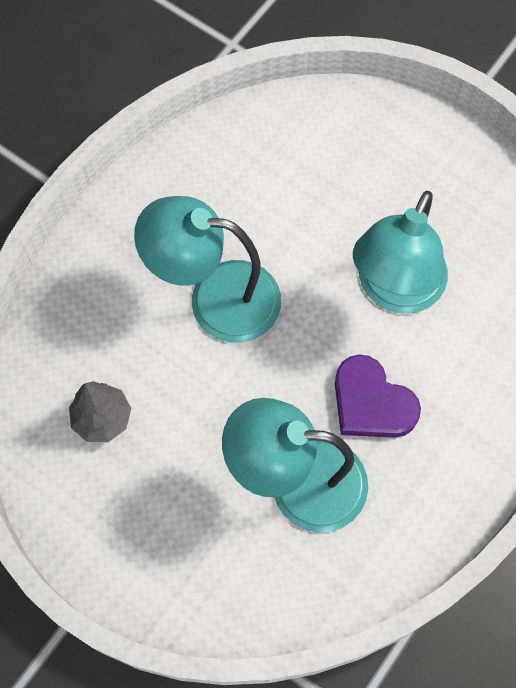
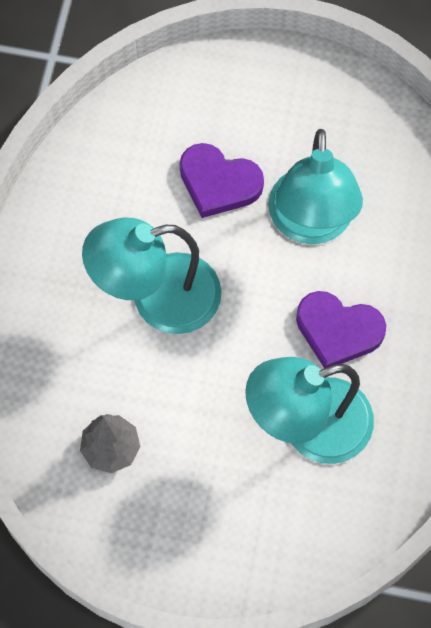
camera: 25 degrees left, 0 degrees up
(325, 216) = (218, 183): none -> purple heart

